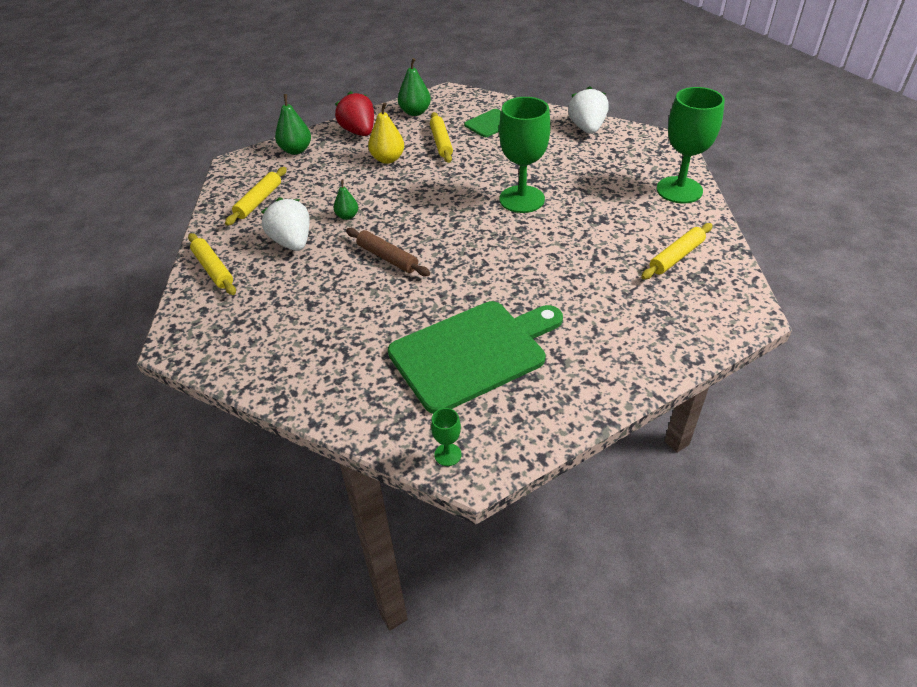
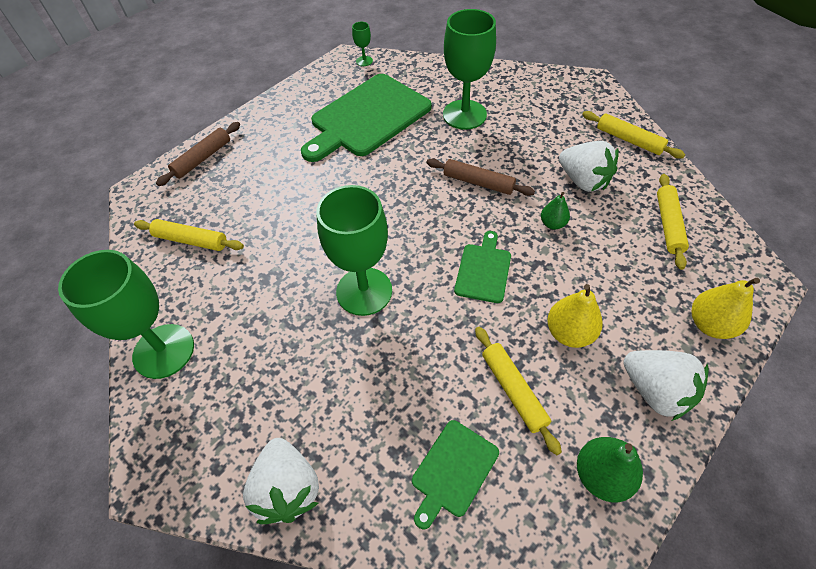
camera: 165 degrees right, 10 degrees up
(296, 150) = (710, 324): green pear -> yellow pear
(356, 332) = (464, 115): none -> green goblet
(359, 132) = (655, 391): red strawberry -> white strawberry
(423, 197) = (483, 270): none -> green cutting board
(676, 257) = (191, 240): yellow rolling pin -> yellow rolling pin turned 75 degrees clockwise
(683, 339) = (203, 158): none -> brown rolling pin

